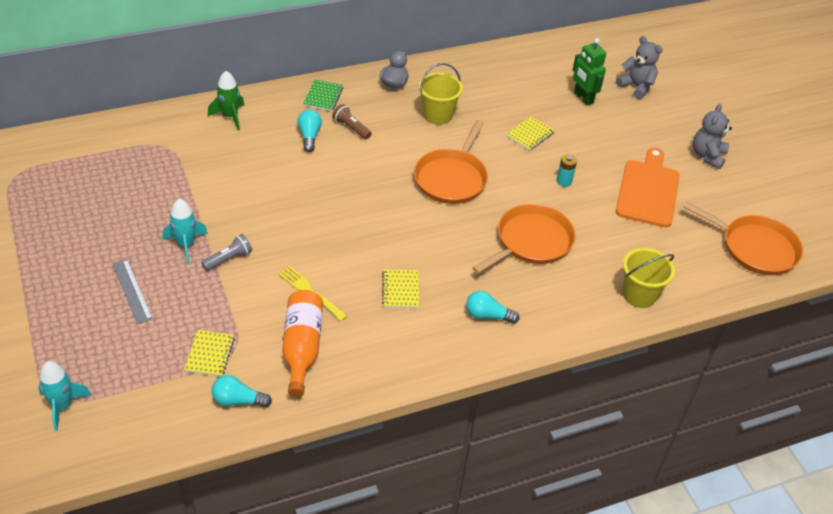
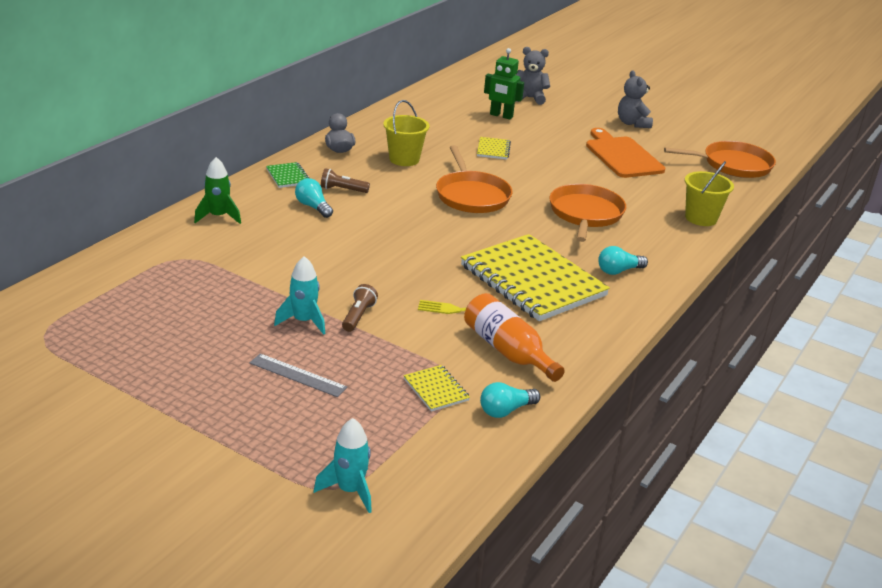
camera: 35 degrees left, 15 degrees down
(228, 259) = (358, 316): grey flashlight -> brown flashlight
(400, 290) = (532, 281): yellow notebook -> yellow notebook, size x2.45
(564, 181) = (557, 169): turquoise battery -> none

